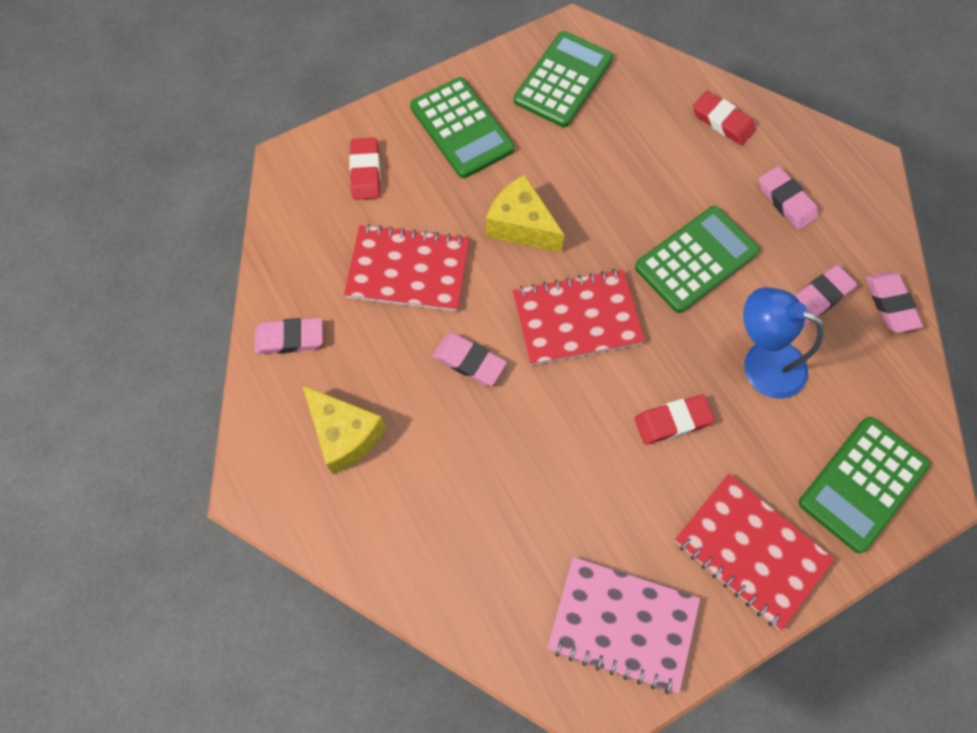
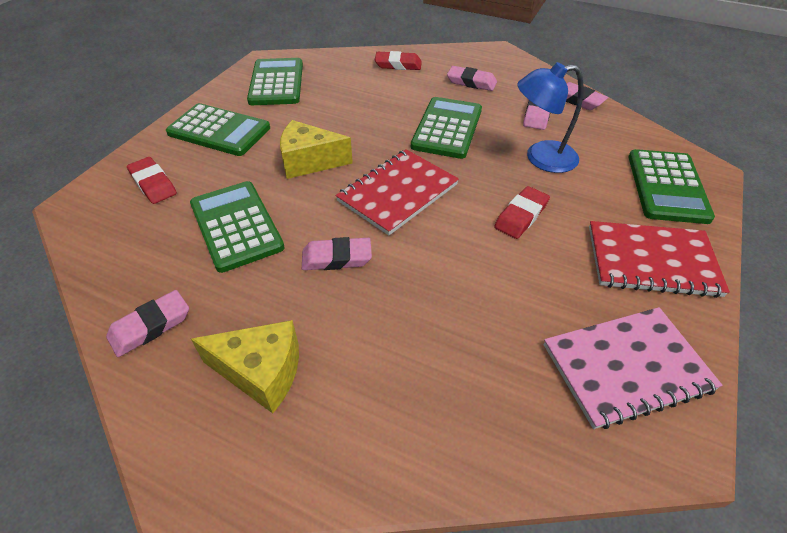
camera: 35 degrees left, 20 degrees down
(408, 270) = (236, 226): red notebook -> green calculator

